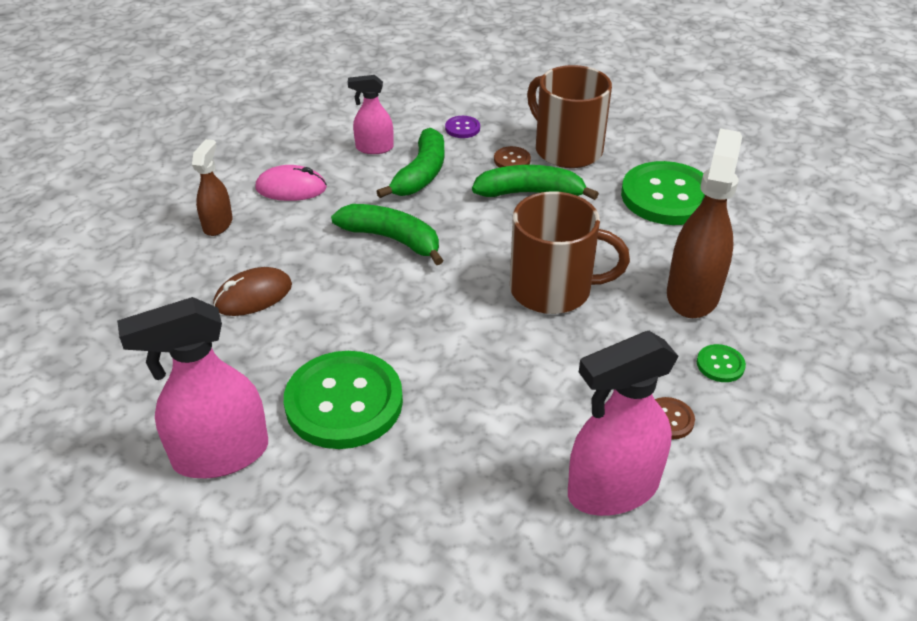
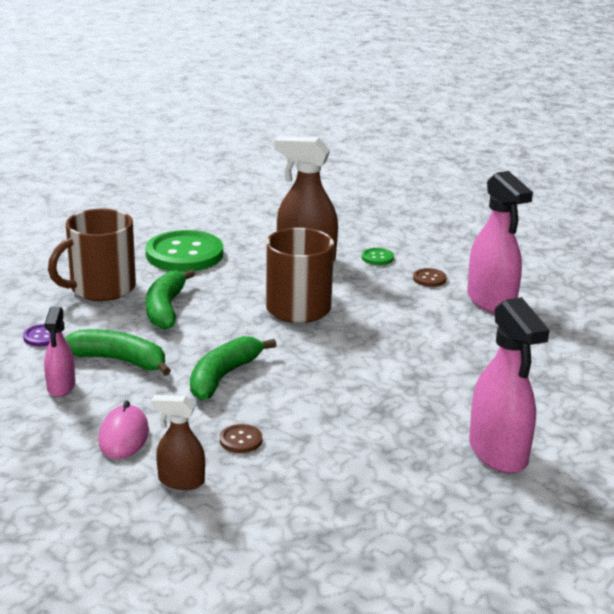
camera: 90 degrees left, 15 degrees down
(253, 296) = (302, 449): brown mouse -> none
(344, 402) = (432, 397): green button -> none
(512, 160) = (109, 314): brown button -> brown button (241, 440)

